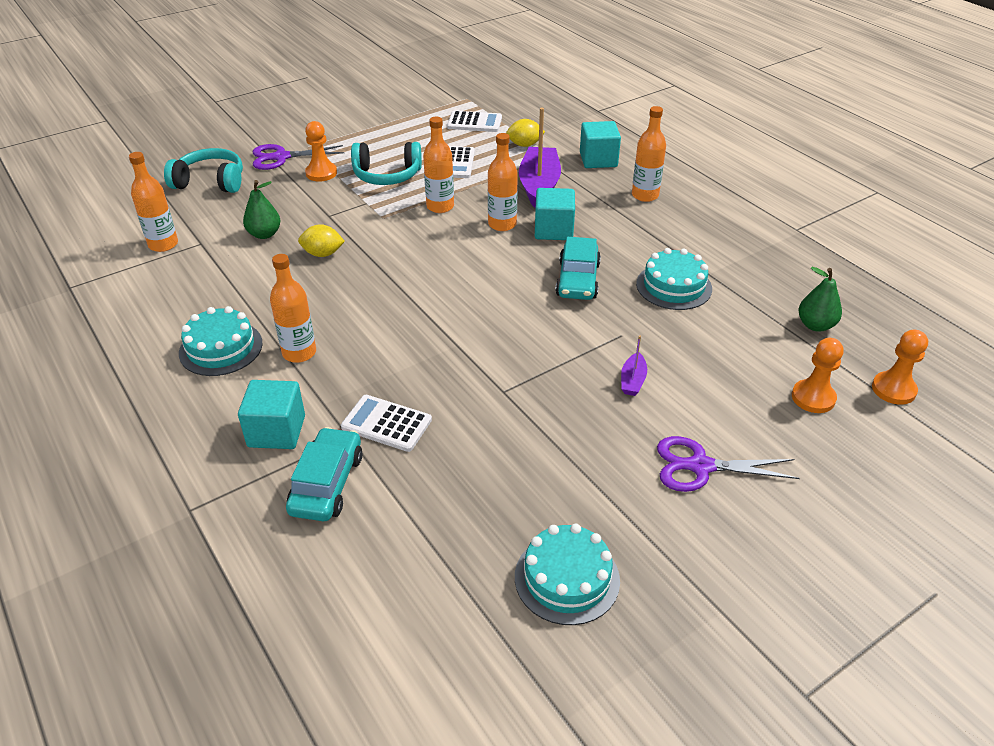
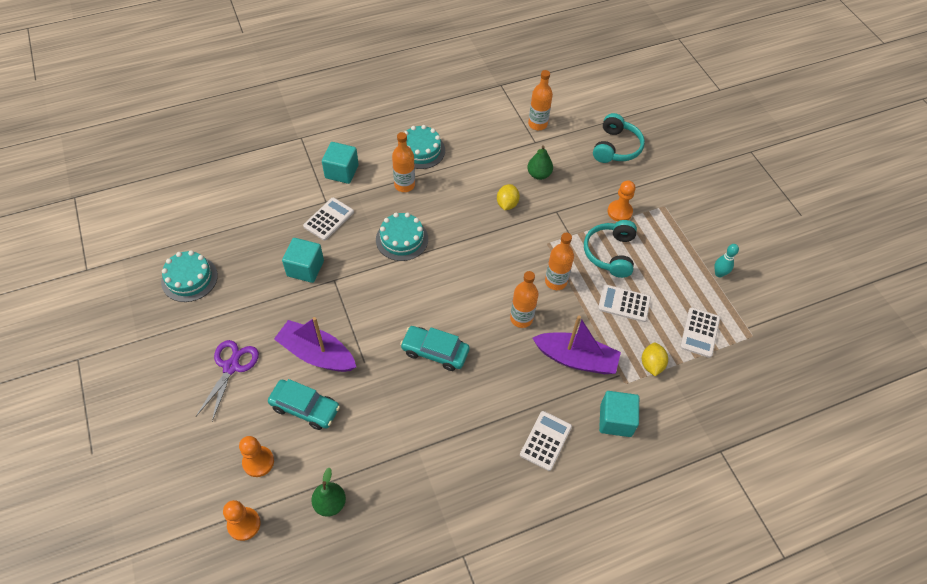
camera: 100 degrees right, 15 degrees up
(281, 157) = (648, 189): purple scissors -> none
(327, 484) = (295, 189): turquoise car -> turquoise car (305, 408)
(396, 115) = (719, 273): none -> turquoise bowling pin
(553, 230) = (505, 353): turquoise cube -> turquoise cube (305, 268)
(632, 380) = (317, 354): purple boat -> purple boat, size x2.17
(645, 195) = (545, 440): orange bottle -> white calculator
(674, 286) = (408, 416): turquoise cake -> turquoise cake (402, 239)

